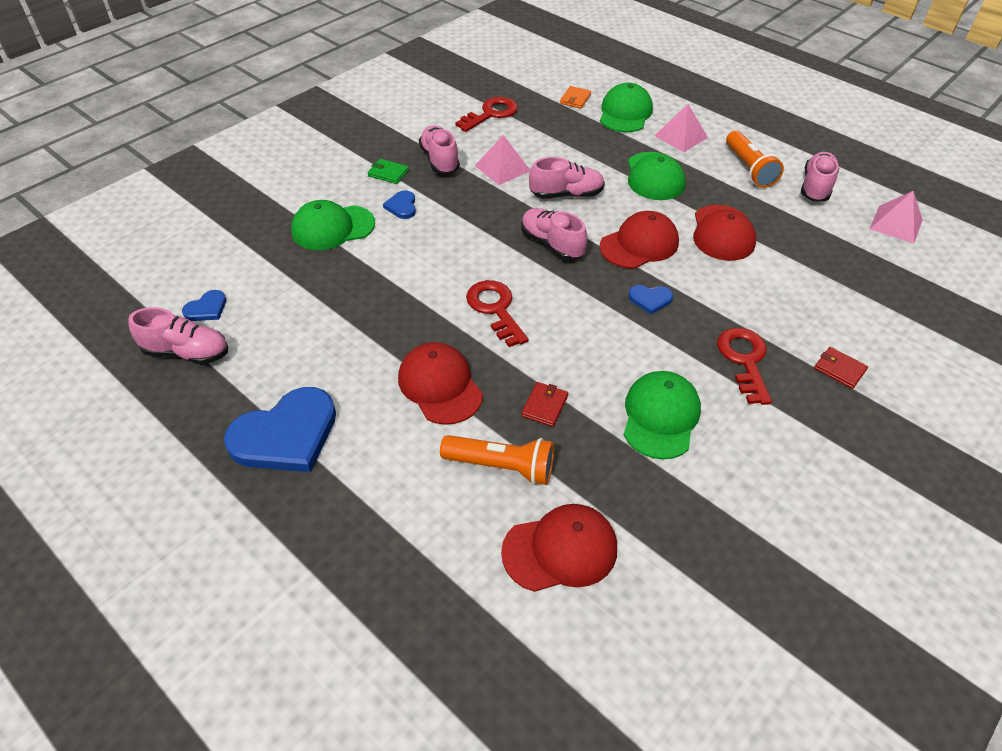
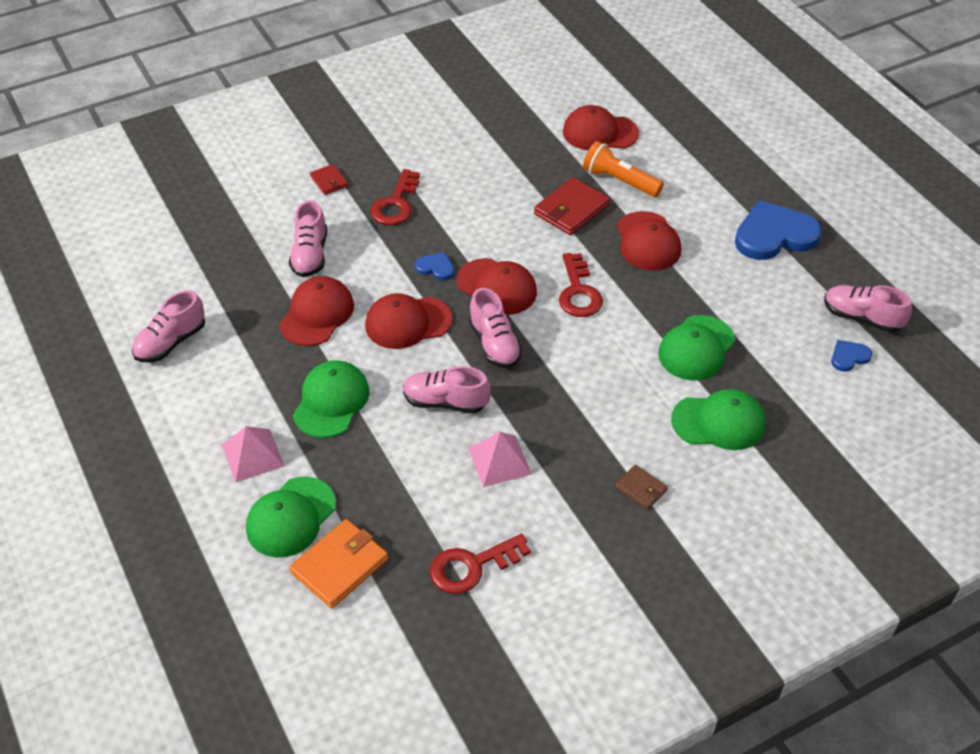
camera: 160 degrees left, 0 degrees up
(388, 173) = (641, 489): green wallet -> brown wallet
(402, 206) = (636, 432): blue heart -> none
(439, 160) = (571, 494): pink shoe -> pink shoe (310, 255)
(545, 406) = (571, 209): red wallet -> red wallet, size x1.80
(575, 99) = (340, 566): orange wallet -> orange wallet, size x1.80
(578, 295) = (497, 287): none -> red cap
(660, 416) = (489, 183): green cap -> green cap (696, 348)
(749, 169) = (217, 385): orange flashlight -> none
(896, 224) = (140, 282): pink pyramid -> none

